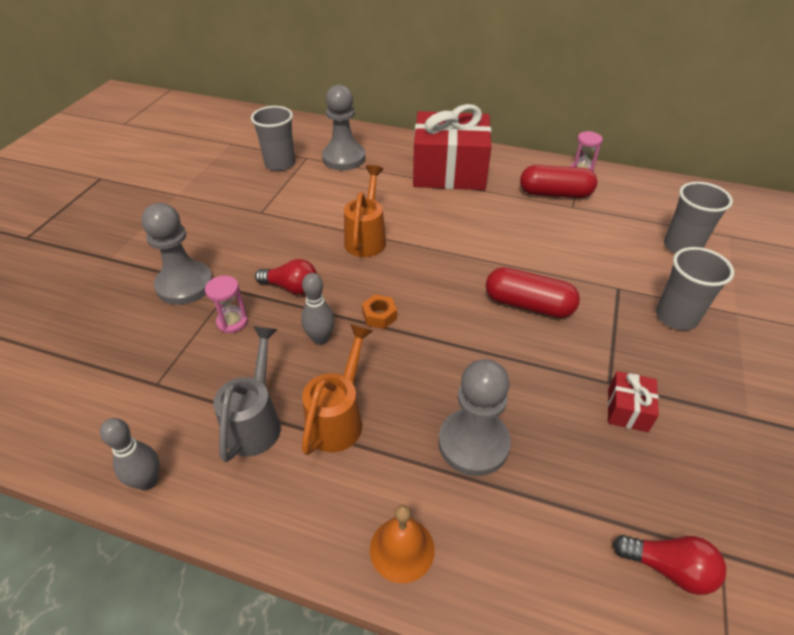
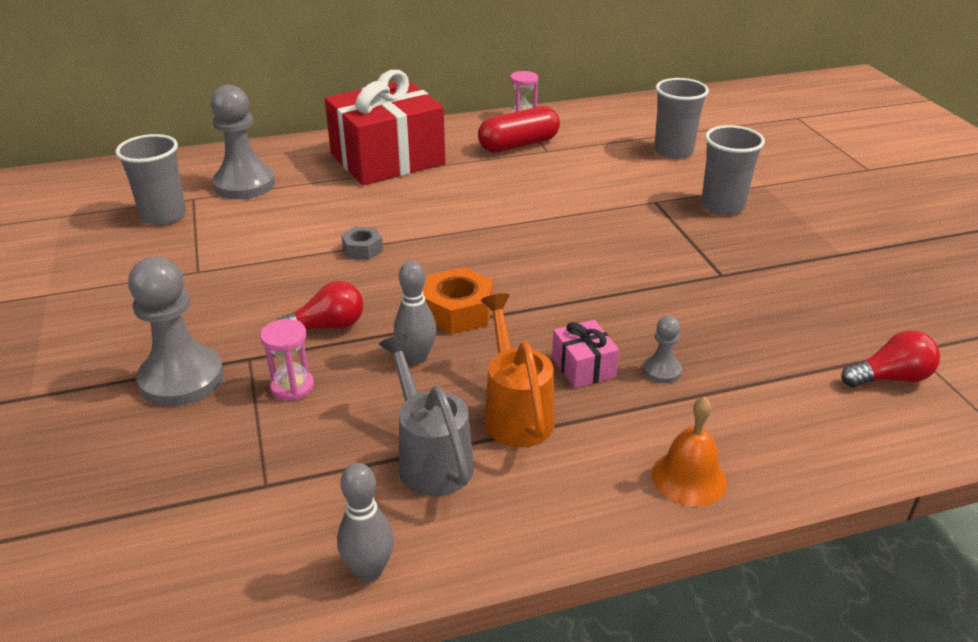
camera: 35 degrees left, 10 degrees down
(366, 238) = (363, 249): orange watering can -> grey nut
(379, 316) = (458, 311): orange nut -> orange nut, size x1.66
(419, 407) = (583, 367): none -> pink gift
(473, 443) = (661, 370): grey pawn -> grey pawn, size x0.47
(528, 305) = (592, 244): red capsule -> none
(627, 410) = (755, 288): red gift -> none

